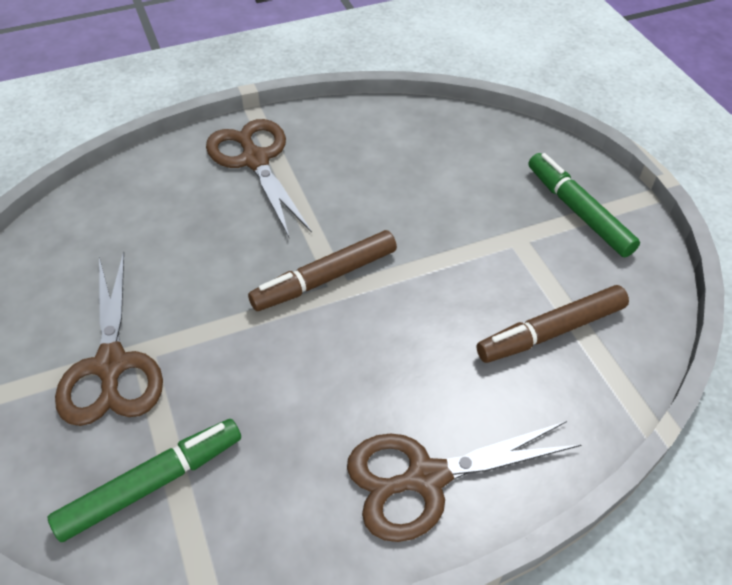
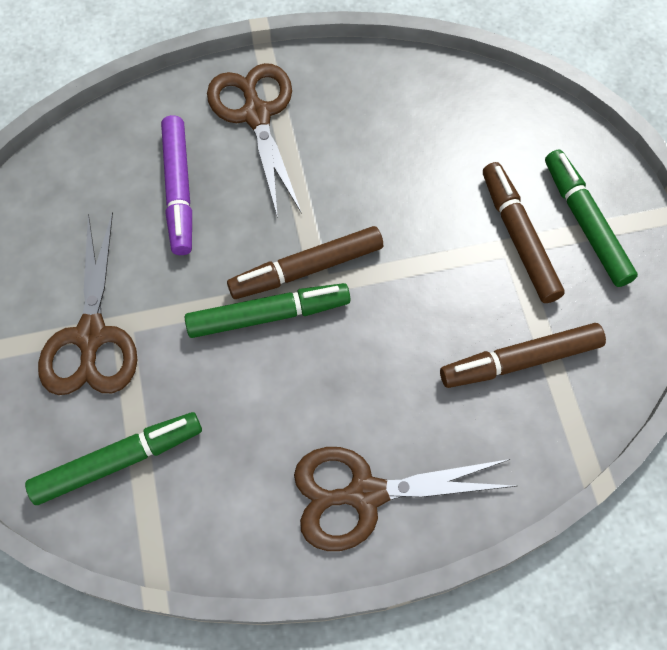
camera: 10 degrees right, 15 degrees up
(188, 228) = (178, 190): none -> purple marker
(294, 323) = (268, 315): none -> green marker
(521, 229) = (518, 237): none -> brown marker

